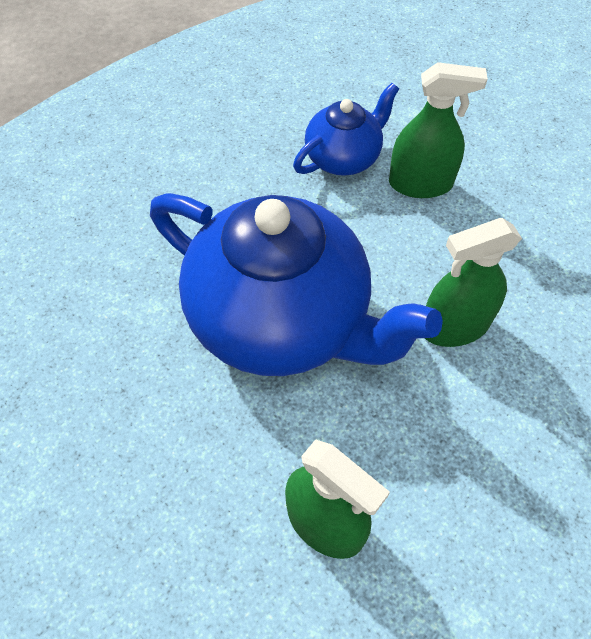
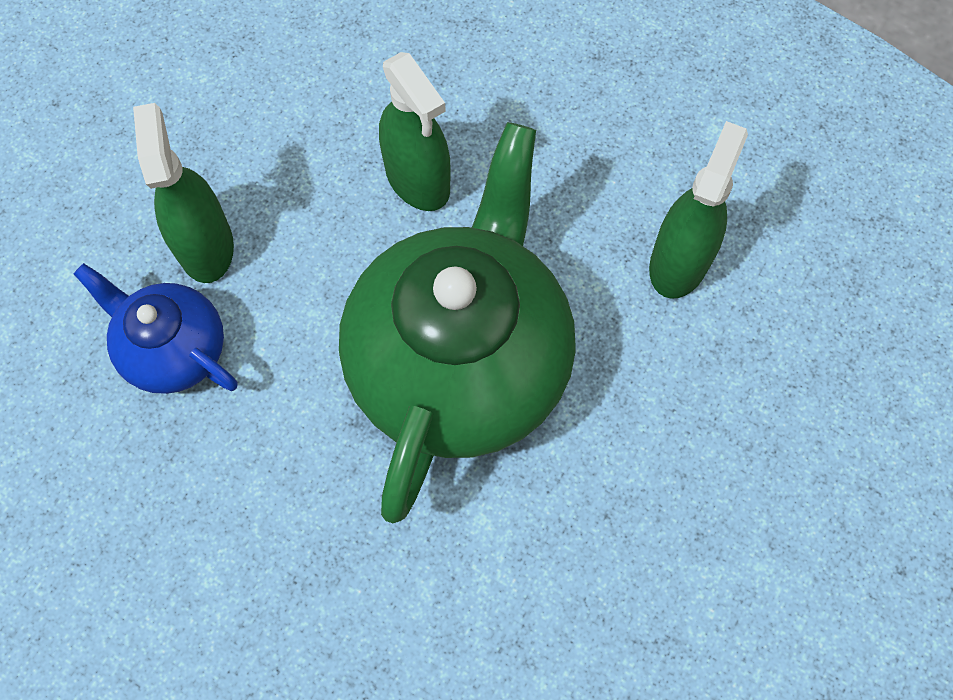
camera: 105 degrees left, 10 degrees up
(282, 320) = (460, 362): blue teapot -> green teapot

